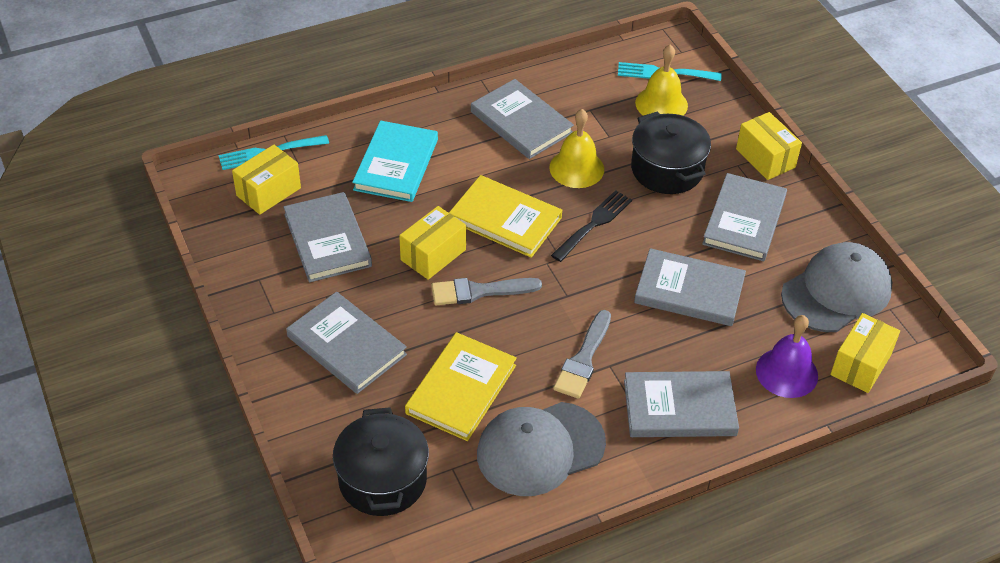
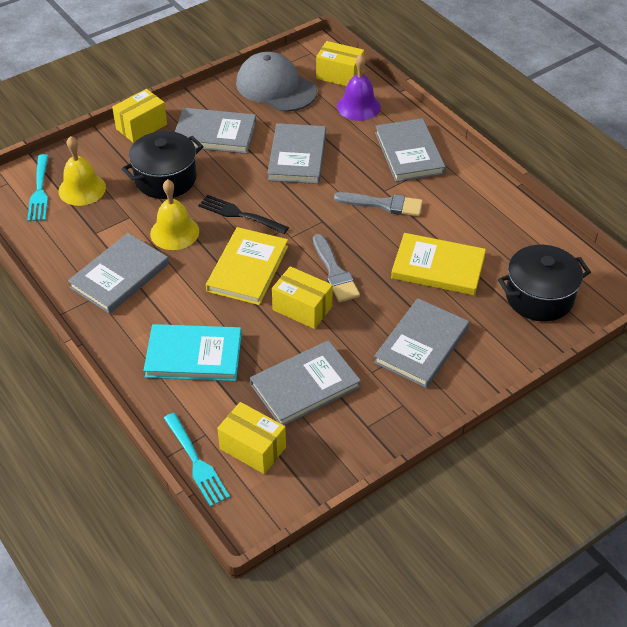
camera: 100 degrees left, 0 degrees up
(540, 449) = (474, 217): grey cap -> none

